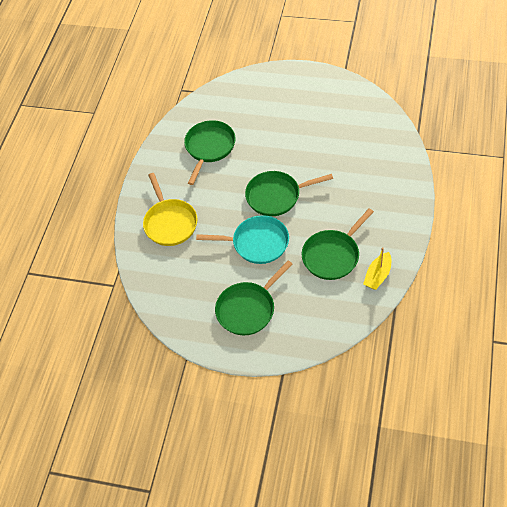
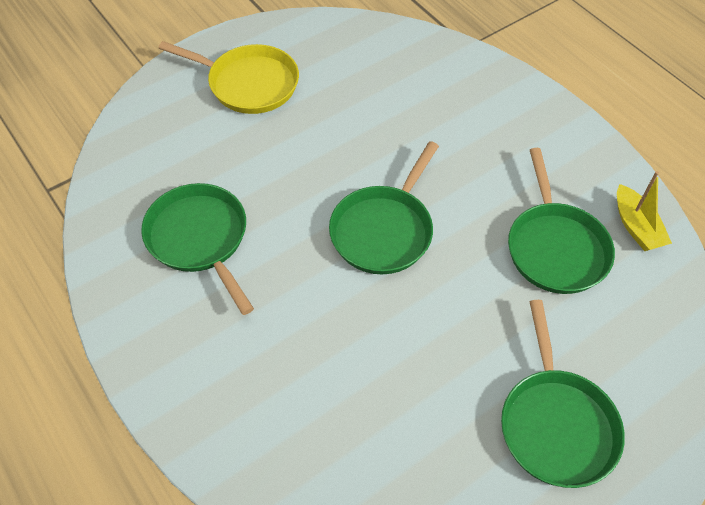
camera: 55 degrees left, 0 degrees up
(170, 223) = (276, 402): yellow pan -> yellow pan (248, 84)
(257, 243) = (443, 317): turquoise pan -> none

